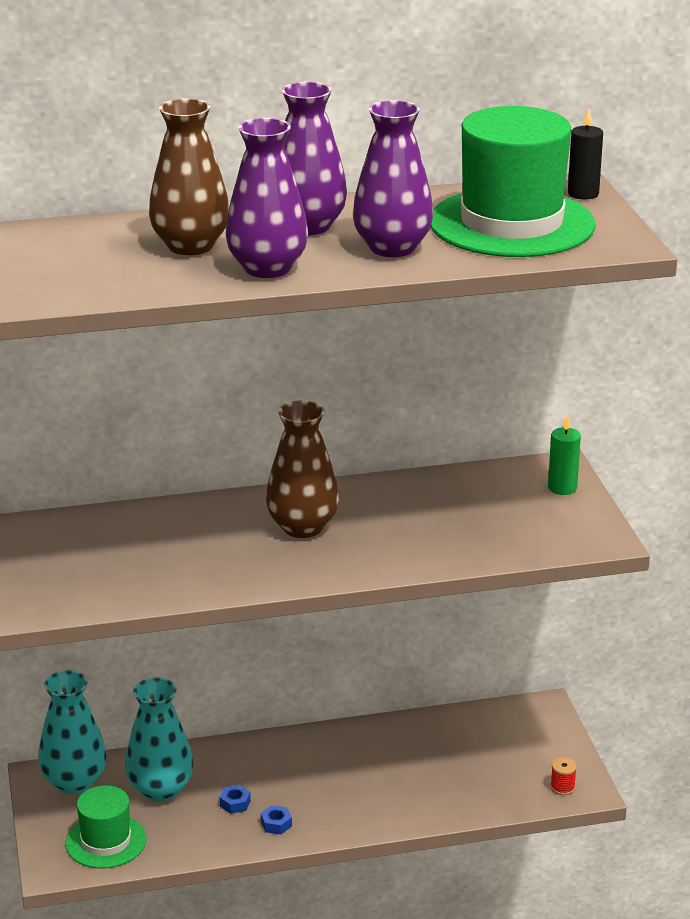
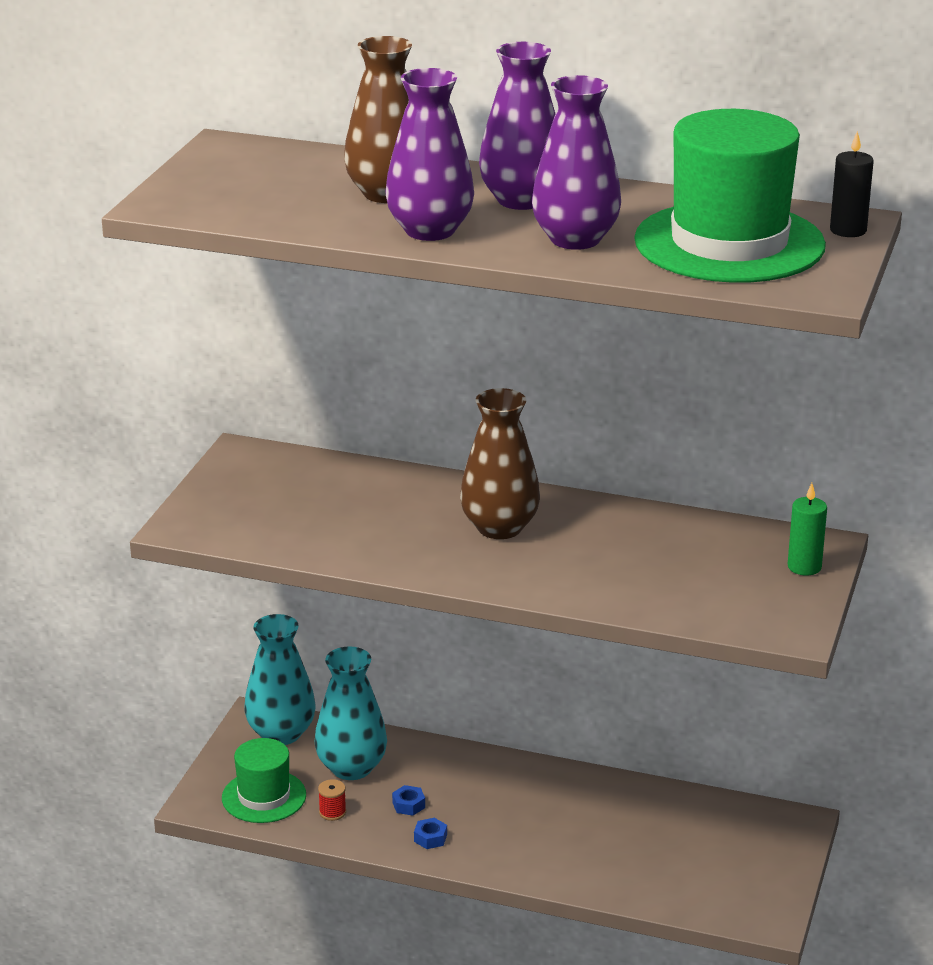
camera: 30 degrees right, 0 degrees up
(562, 787) = (747, 908): red spool -> red spool (332, 812)

